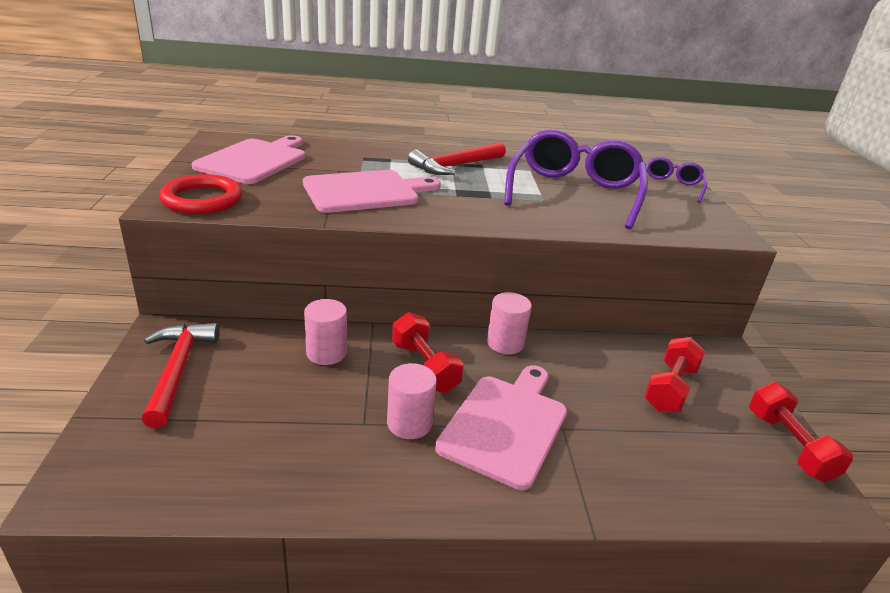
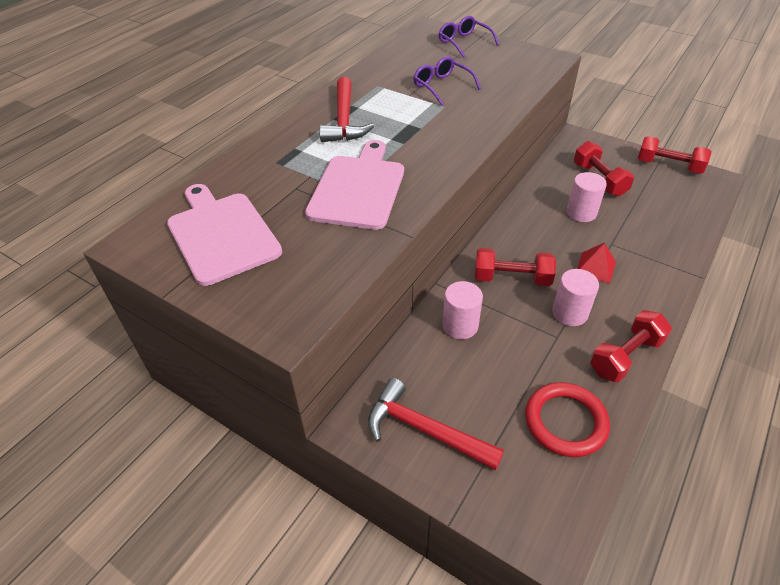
camera: 50 degrees left, 15 degrees up
(202, 199) = (294, 298): red ring -> red ring (565, 422)
(376, 488) = (625, 356): none -> red dumbbell
(505, 343) = (509, 225): pink cylinder -> pink cylinder (581, 213)
(506, 425) = (595, 267): pink cutting board -> red pyramid
(574, 192) = (442, 86): purple glasses -> purple glasses, size x0.49

